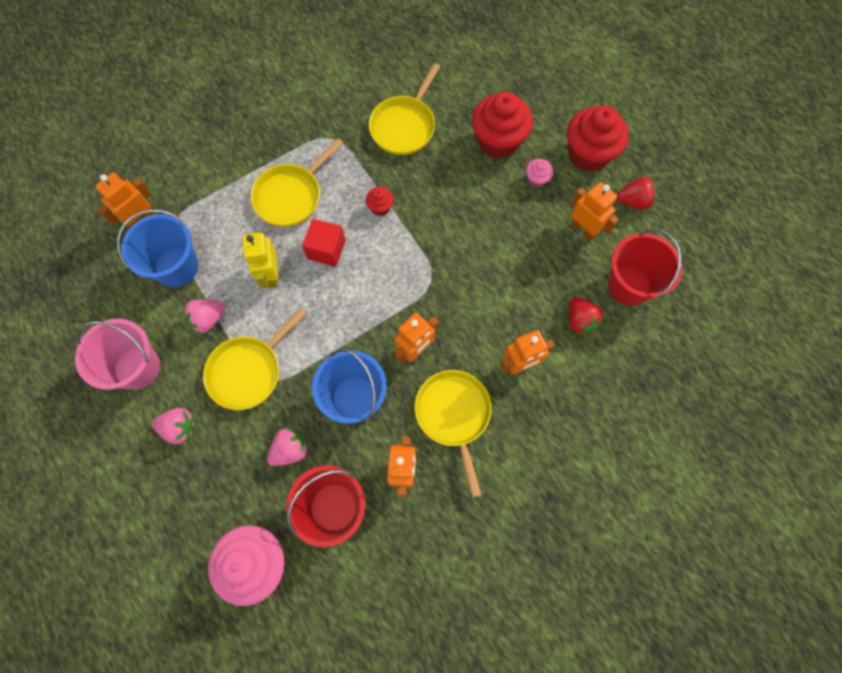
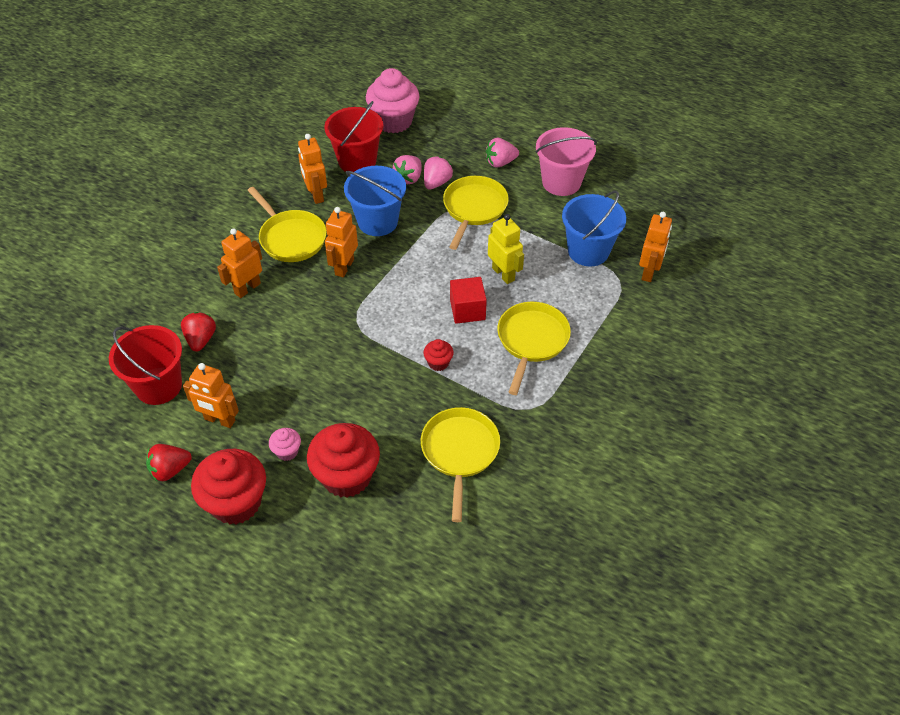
camera: 155 degrees right, 20 degrees down
(208, 319) = (532, 227): pink strawberry -> pink strawberry (436, 183)
(580, 320) = (201, 339): red strawberry -> red strawberry turned 45 degrees clockwise

